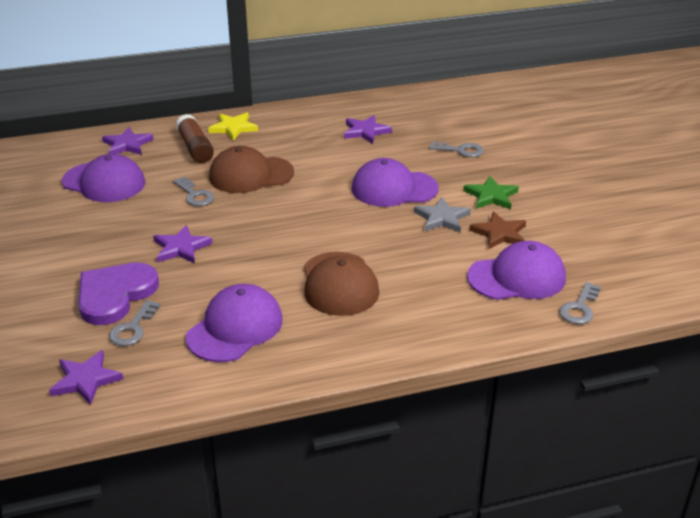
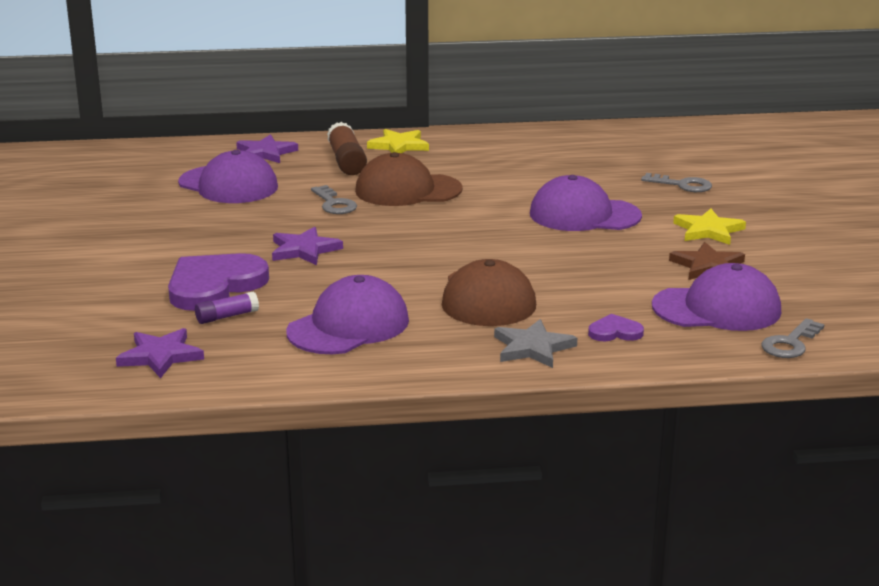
camera: 10 degrees right, 10 degrees down
(133, 328) = (227, 316): grey key -> purple glue stick
(365, 131) = (564, 159): purple star -> none
(442, 218) = (637, 246): grey star -> grey star (532, 347)
(446, 311) = (615, 332): none -> purple heart
(491, 196) = (708, 230): green star -> yellow star

